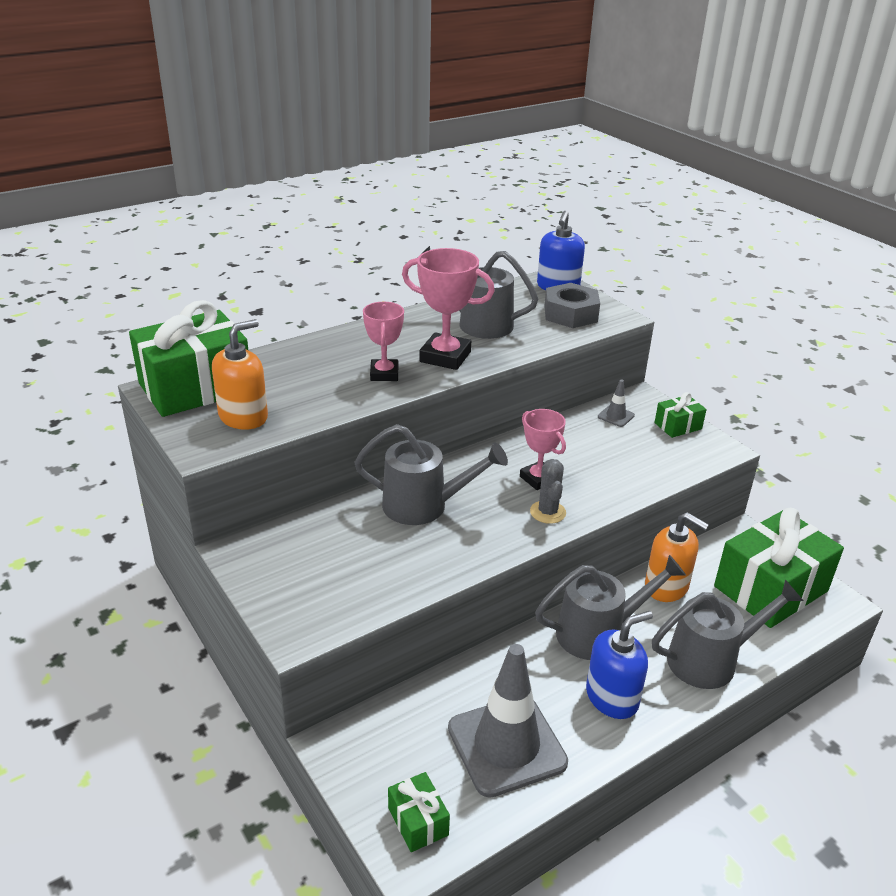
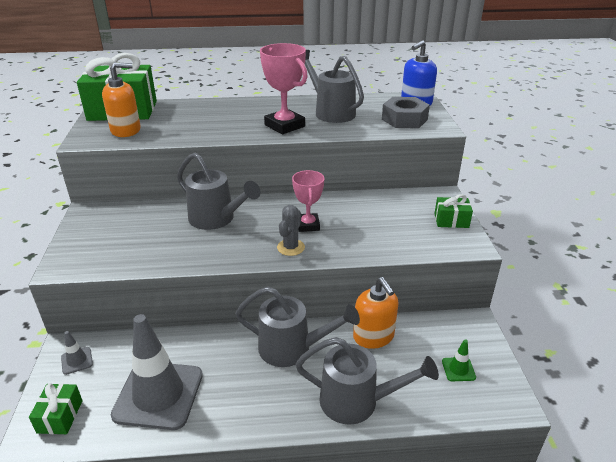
camera: 30 degrees right, 0 degrees up
(384, 374) = (234, 127): pink trophy -> none
(612, 697) = (258, 395): blue soap dispenser -> none
(616, 416) = (408, 202): grey traffic cone -> grey traffic cone (77, 360)
(770, 589) = (458, 369): green gift -> green traffic cone

